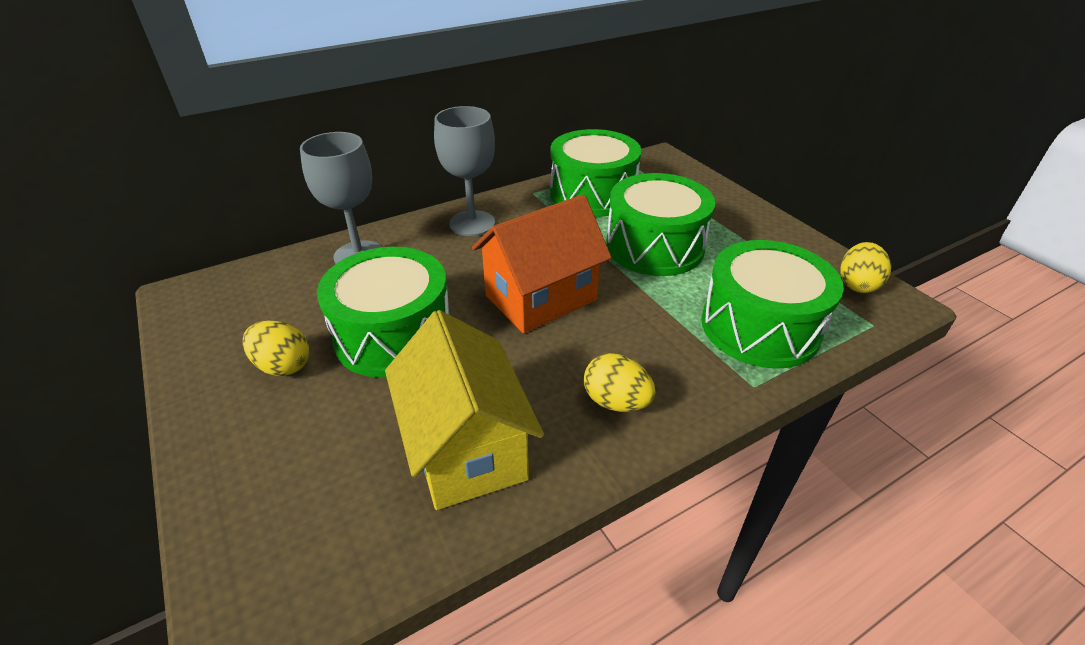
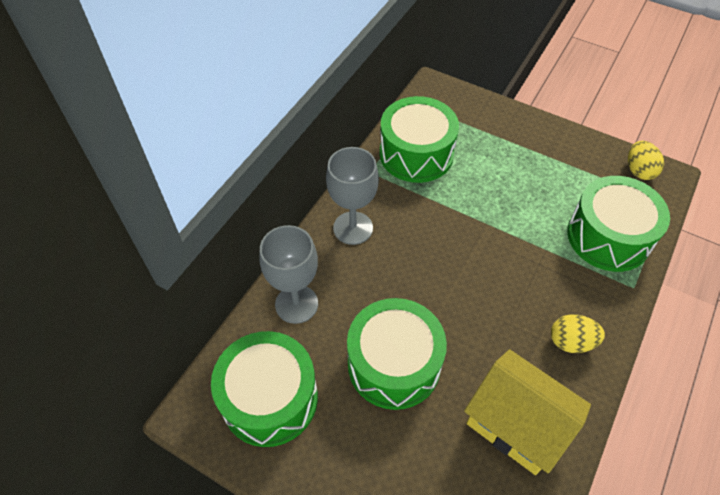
camera: 30 degrees left, 15 degrees up
(283, 366) = (343, 432): yellow egg -> none
(541, 298) = (462, 279): orange house -> none
(654, 246) = (499, 192): green drum -> green drum (270, 398)

